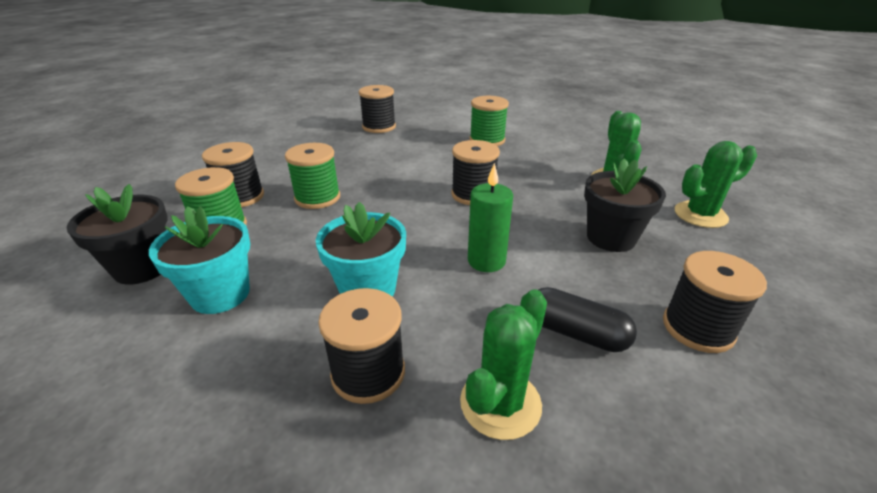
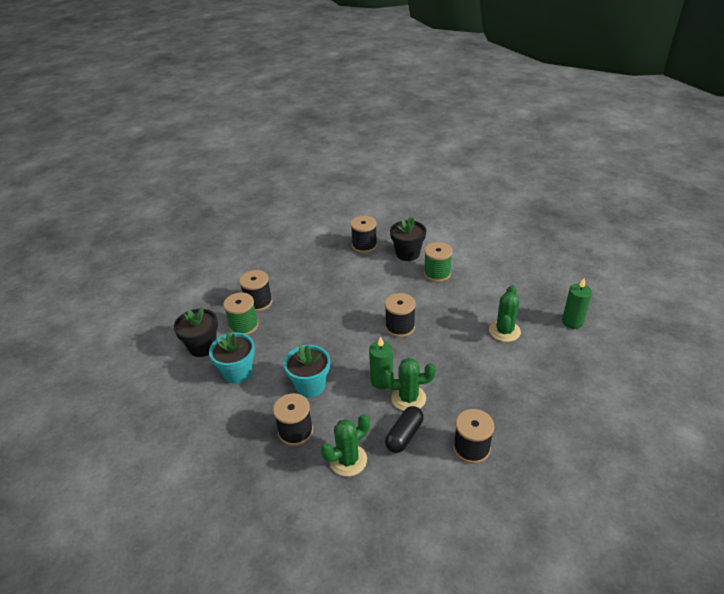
camera: 20 degrees right, 5 degrees up
(317, 198) = (302, 311): green spool -> none
(575, 333) = (404, 435): black capsule -> black capsule turned 75 degrees clockwise
(611, 238) = (466, 380): black flower pot -> black flower pot (407, 253)
(682, 161) = (572, 322): none -> green candle
(700, 215) = (541, 374): green cactus -> green cactus (408, 398)

